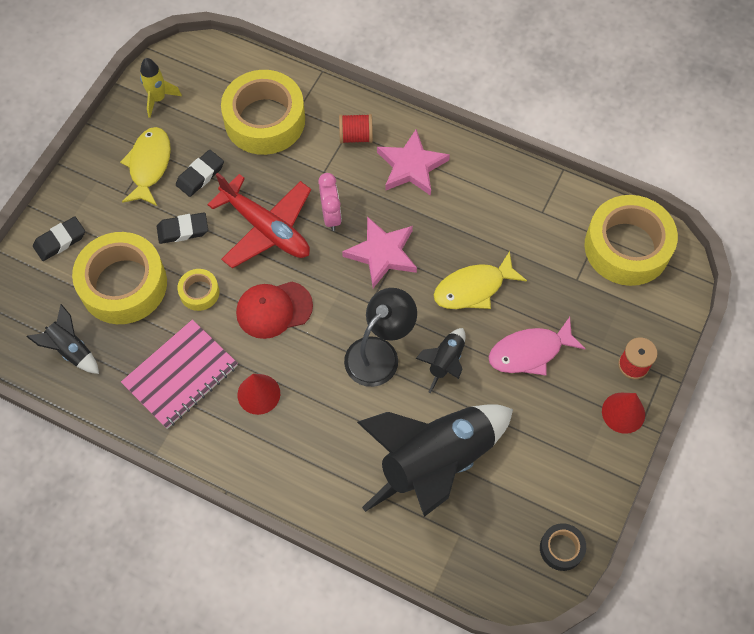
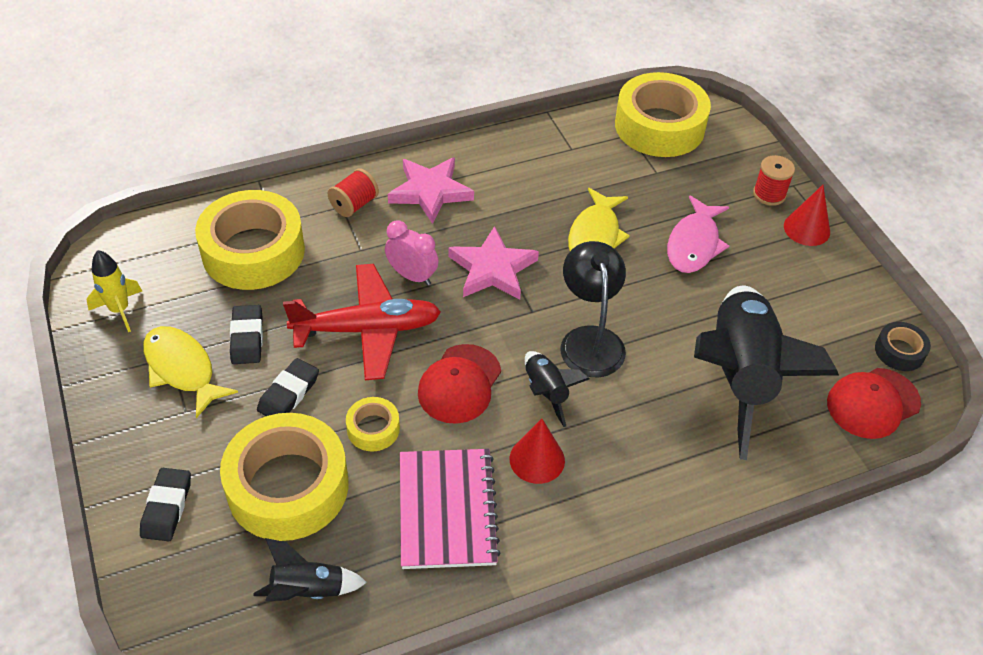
camera: 50 degrees left, 15 degrees down
(445, 362) = (647, 302): black rocket -> black rocket (546, 392)
(494, 559) = (873, 403): none -> red cap

